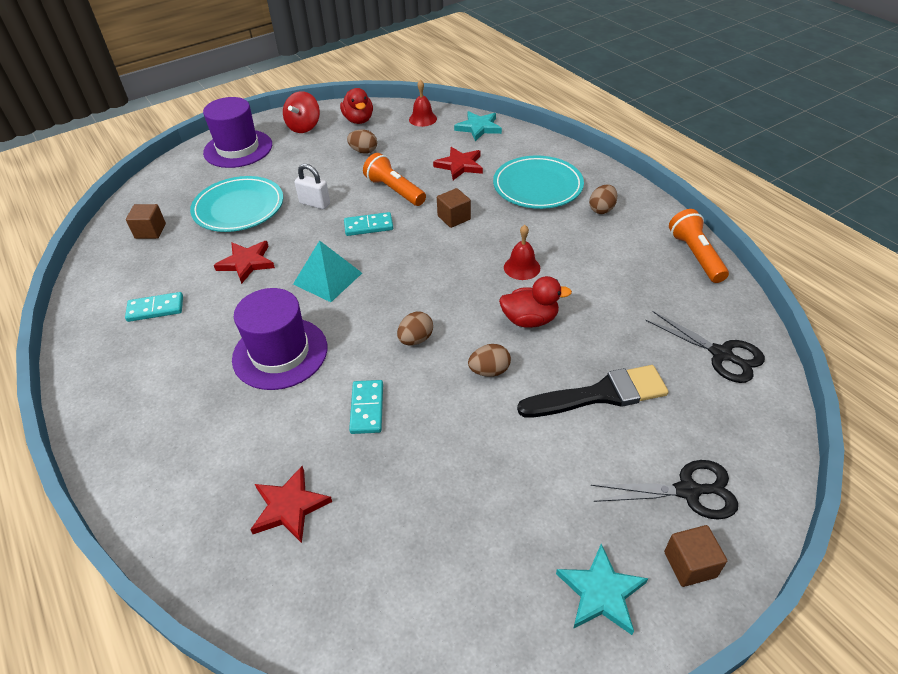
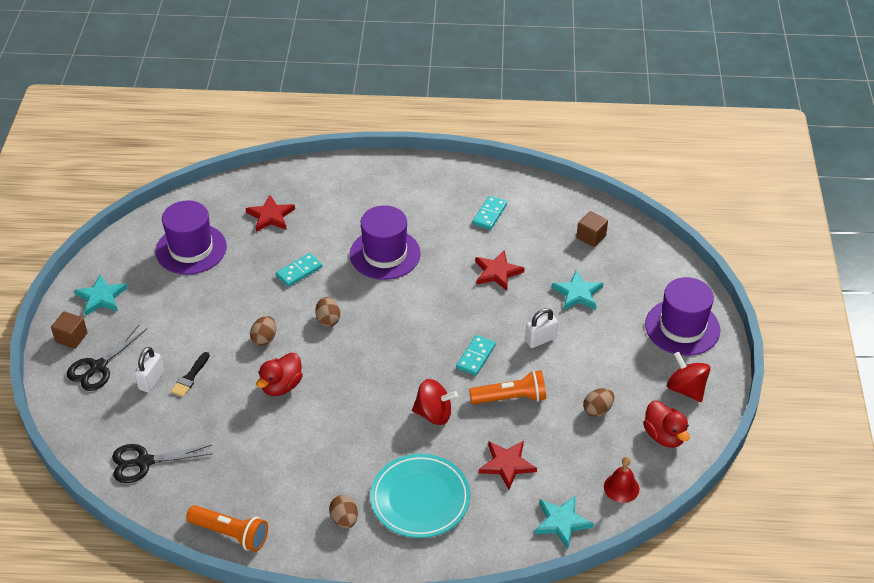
camera: 125 degrees right, 0 degrees up
(239, 208) = (577, 293): turquoise plate -> turquoise star
(328, 278) = (435, 306): turquoise pyramid -> none
(359, 120) = (664, 436): red duck -> red duck turned 135 degrees counterclockwise
(367, 408) = (299, 271): turquoise domino -> turquoise domino turned 75 degrees counterclockwise
(422, 554) = (191, 249): none -> purple hat
(454, 218) = (434, 414): brown cube -> red spinning top
(522, 267) = (334, 416): red bell -> none
(600, 394) = (190, 377): black brush -> black brush, size x0.52
(642, 424) = (151, 380): none -> white padlock

